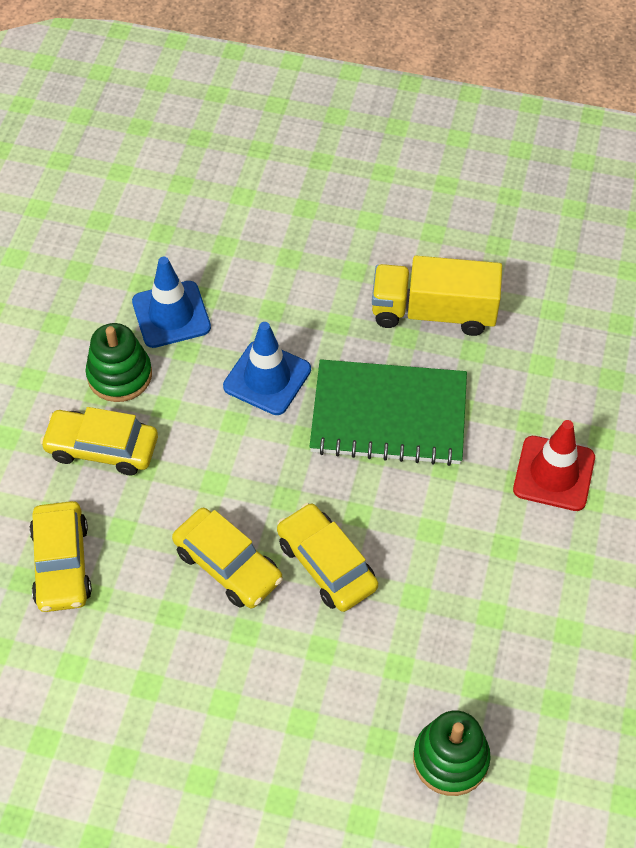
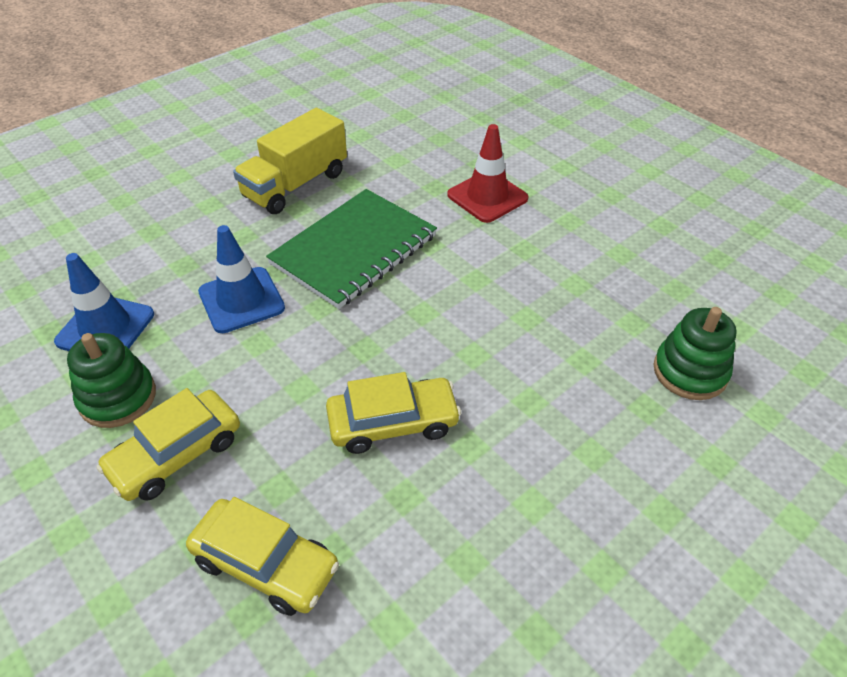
camera: 55 degrees left, 10 degrees down
(326, 564) = (452, 355): yellow car -> none

